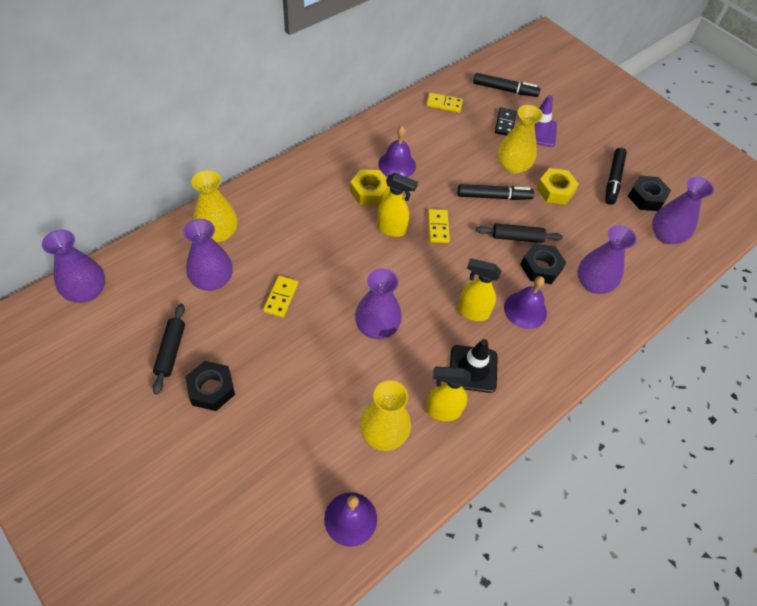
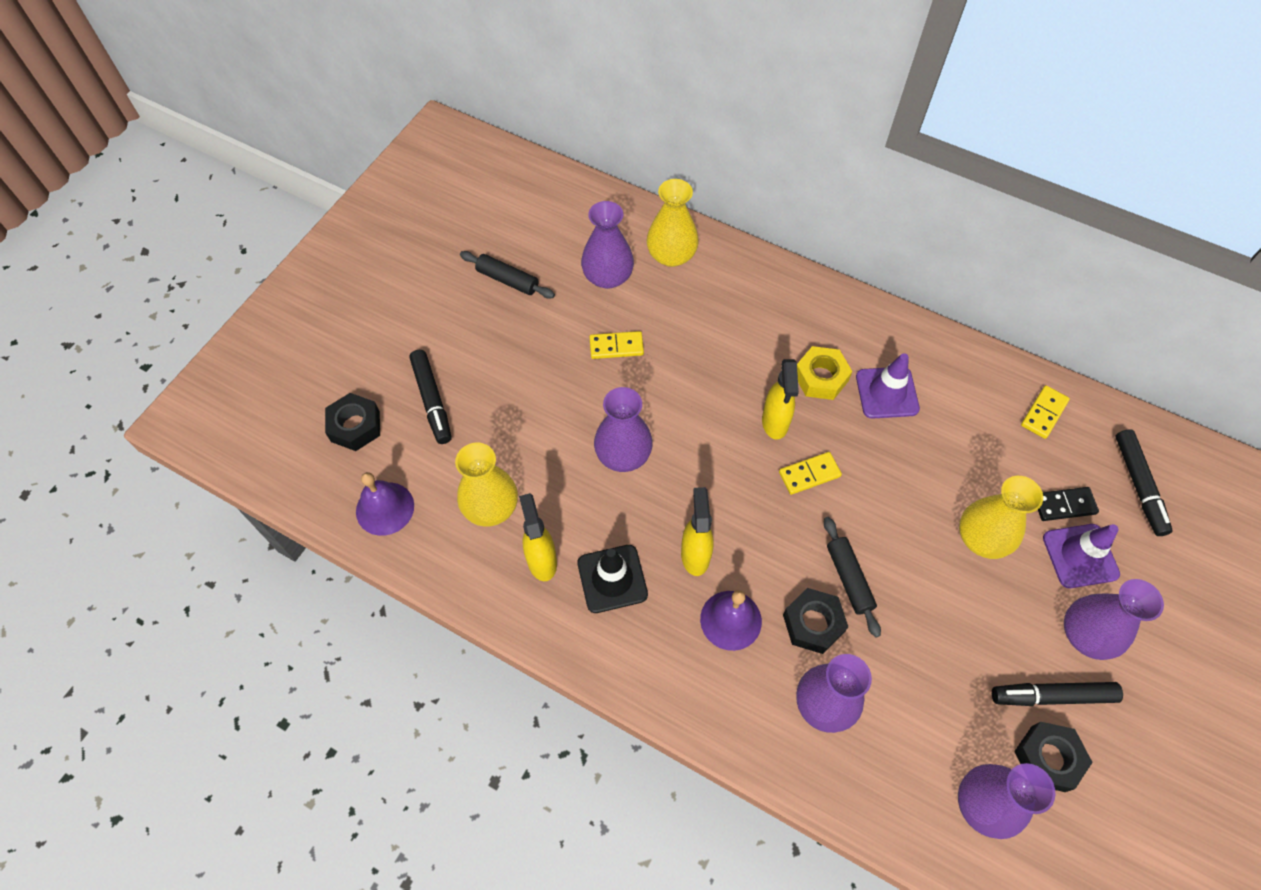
camera: 75 degrees right, 5 degrees up
(86, 291) = (543, 184): purple vase -> purple vase (1086, 635)
(171, 351) = (508, 280): black rolling pin -> black rolling pin turned 45 degrees clockwise
(211, 389) = (480, 331): black nut -> black nut (355, 426)
(397, 165) = (887, 393): purple bell -> purple traffic cone
(444, 104) = (1043, 413): yellow domino -> yellow domino turned 45 degrees clockwise
(493, 196) = (905, 528): black marker -> black marker (432, 400)
(555, 190) = (972, 611): yellow nut -> none

